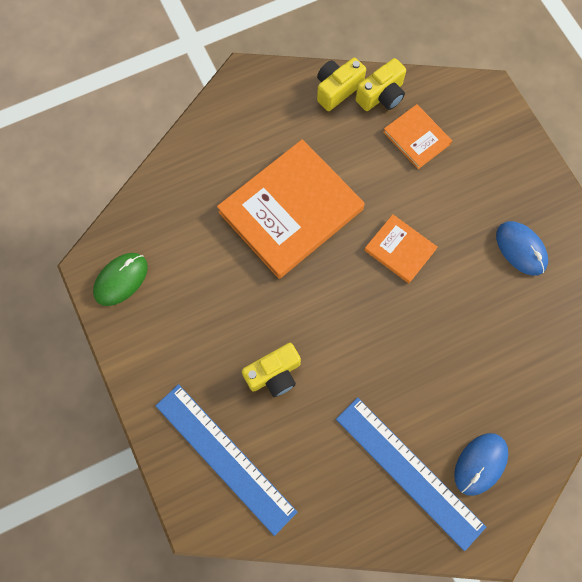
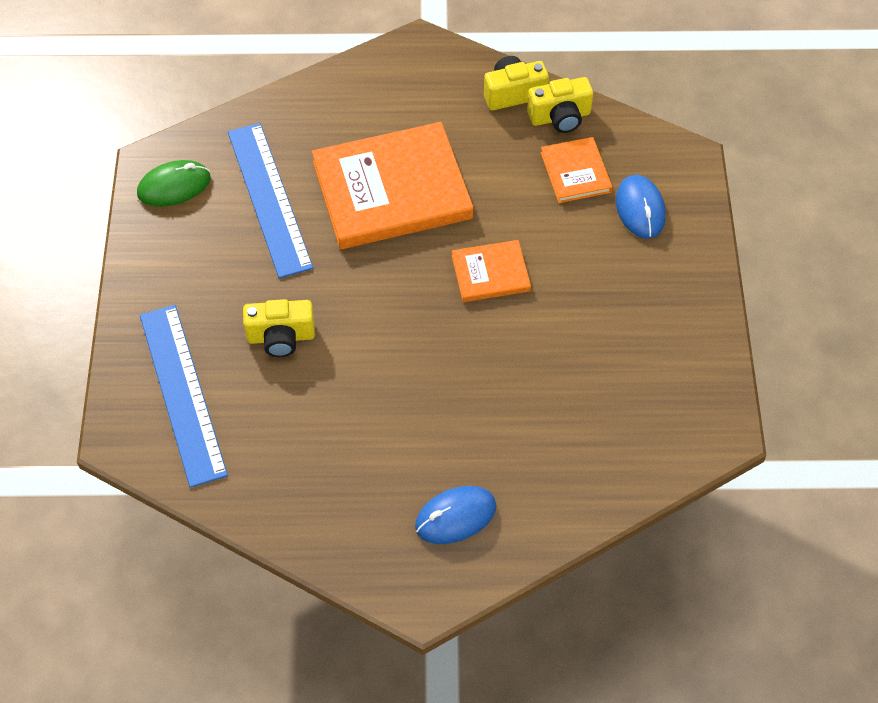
camera: 25 degrees right, 15 degrees down
(400, 250) = (490, 273): orange book -> orange book turned 75 degrees counterclockwise
(408, 472) = (370, 490): blue ruler -> blue ruler (269, 199)
(521, 249) = (631, 326): blue mouse -> blue mouse (640, 209)

